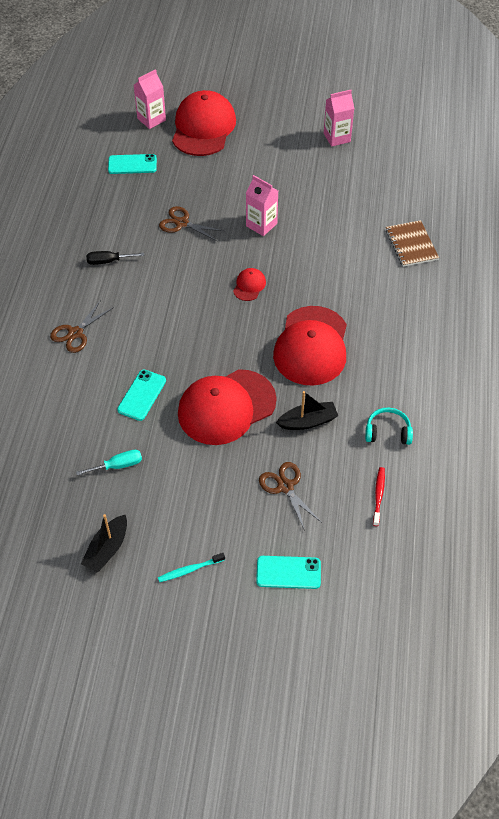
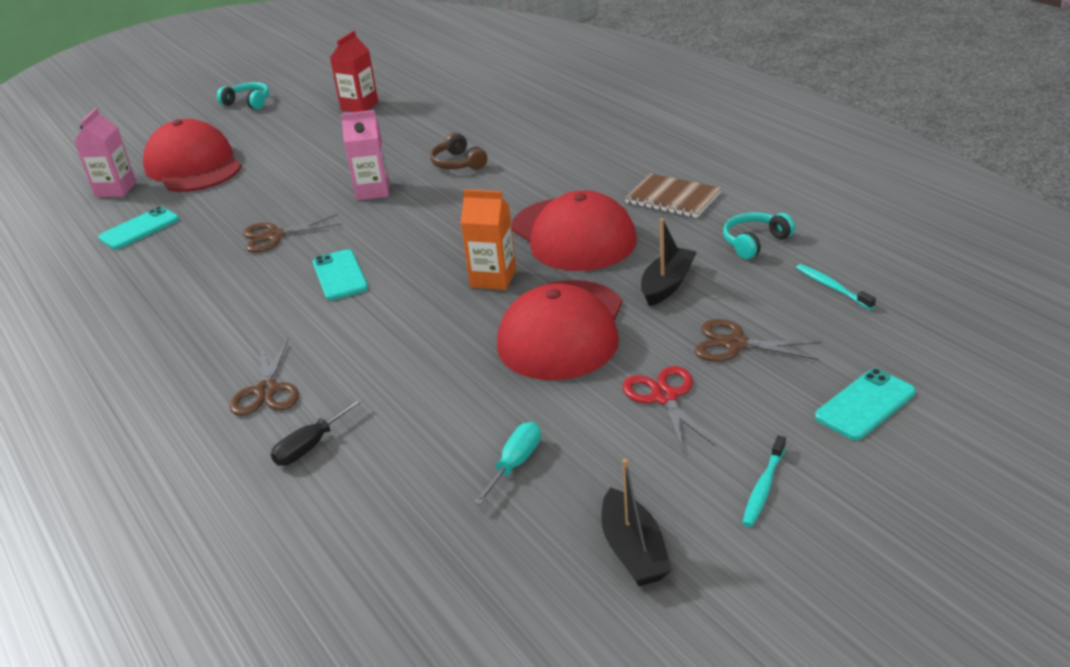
camera: 40 degrees left, 20 degrees down
(108, 261) = (221, 311): black screwdriver -> black screwdriver (310, 446)
(142, 395) = (443, 385): turquoise phone -> turquoise phone (340, 275)
(216, 487) = (664, 397): none -> red scissors
(239, 344) = (493, 278): none -> orange carton
(249, 286) = (431, 234): red cap -> none
(285, 85) = (248, 103): none -> turquoise headphones
(327, 237) = (458, 163): none -> brown headphones
(337, 137) = (359, 106): pink carton -> red carton
(378, 495) = (832, 287): red toothbrush -> turquoise toothbrush
(411, 245) = (550, 127): brown notebook -> brown notebook (673, 198)

